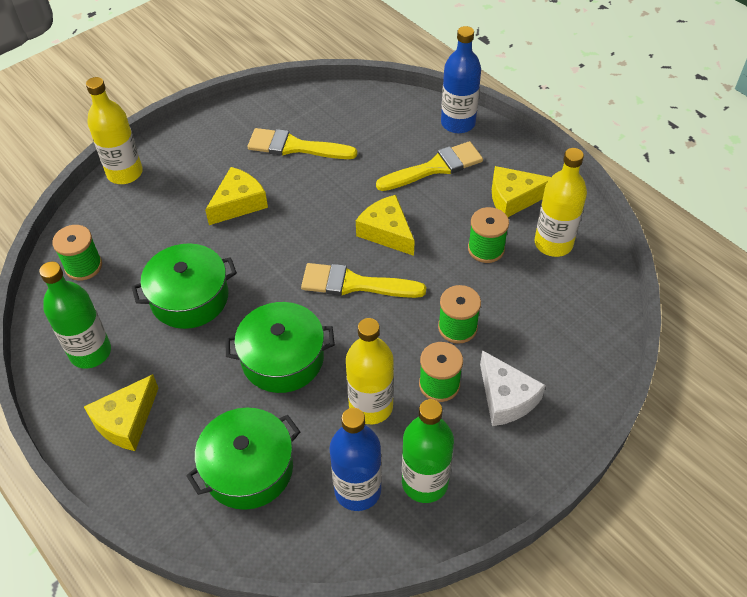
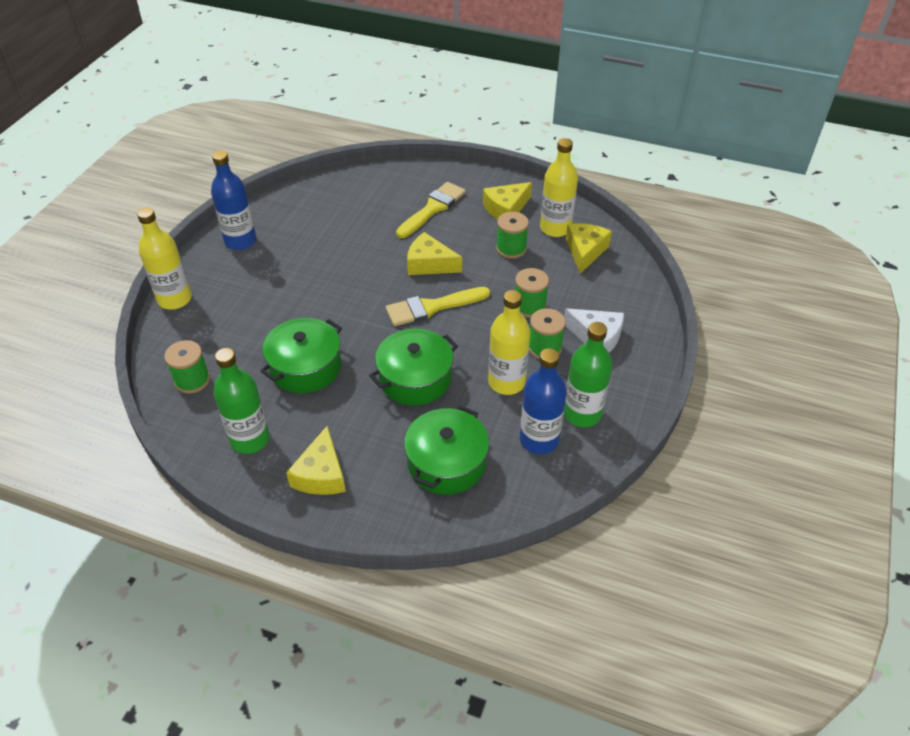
camera: 30 degrees left, 5 degrees down
(238, 203) = (294, 286): yellow cheese -> yellow cheese (585, 251)
(295, 147) = (310, 231): yellow brush -> none
(458, 123) = (427, 173): blue bottle -> blue bottle (240, 241)

